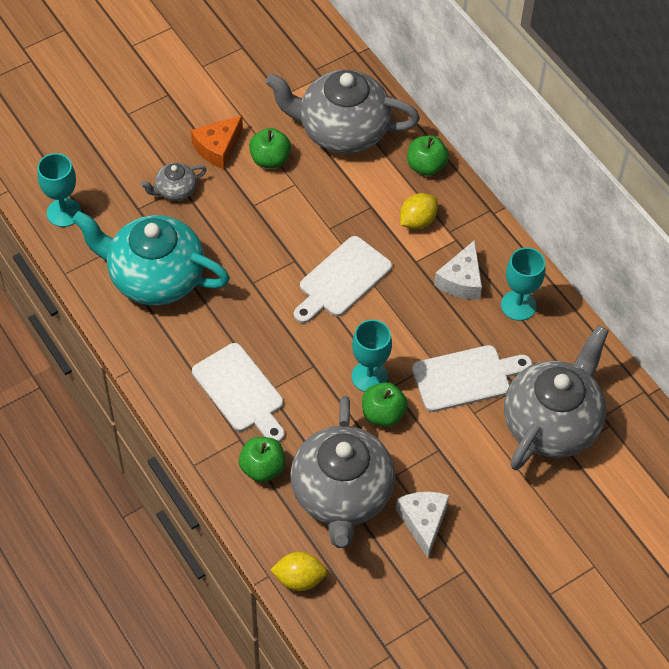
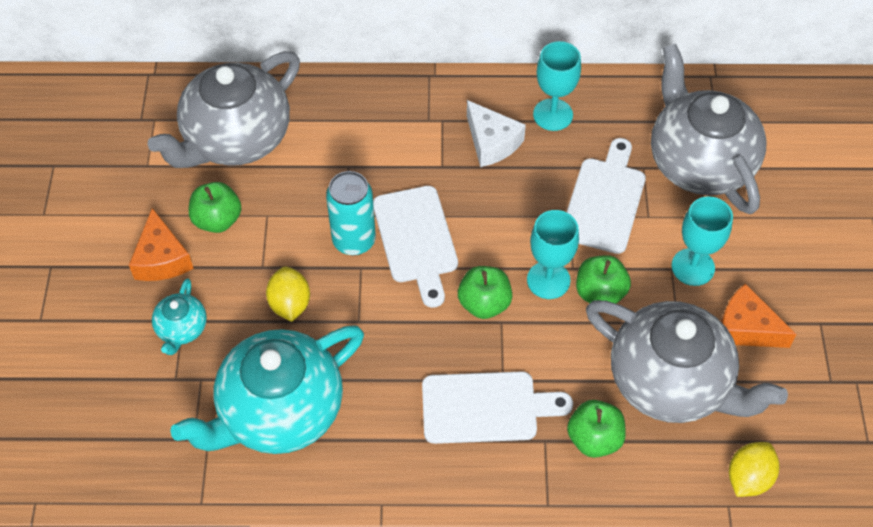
camera: 55 degrees left, 0 degrees up
(64, 212) = (117, 459): turquoise goblet -> turquoise goblet (693, 267)
(175, 190) = (182, 329): grey teapot -> turquoise teapot
(313, 244) = (354, 240): none -> turquoise can
(417, 221) = (396, 138): yellow lemon -> yellow lemon (290, 304)
(423, 522) = (746, 328): white cheese -> orange cheese
(426, 166) = (338, 96): green apple -> green apple (484, 303)

